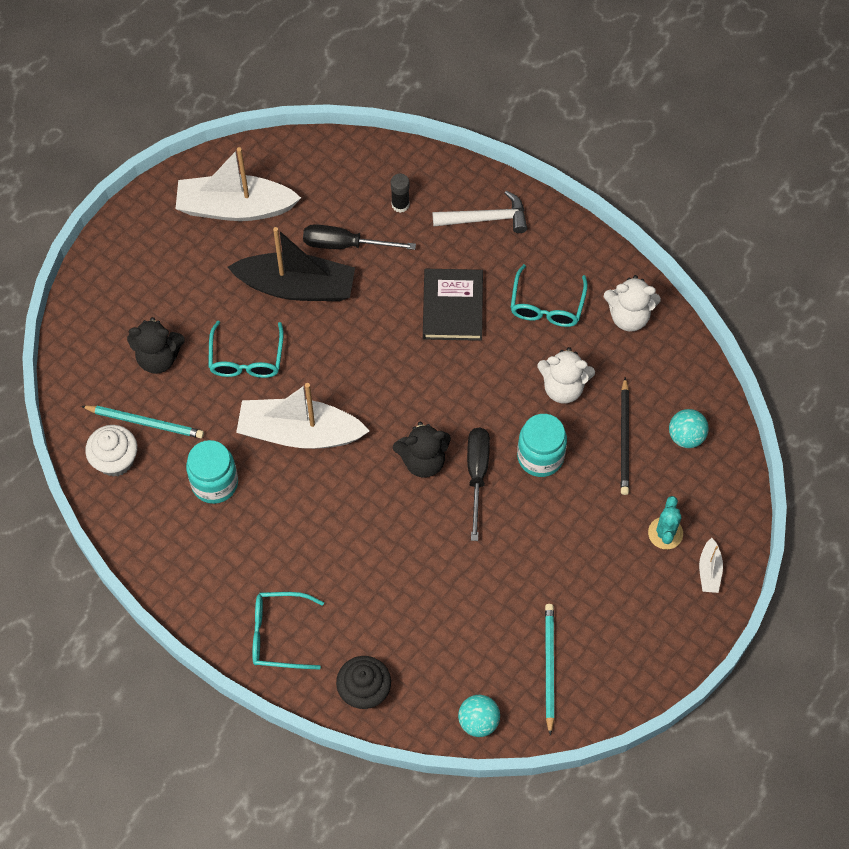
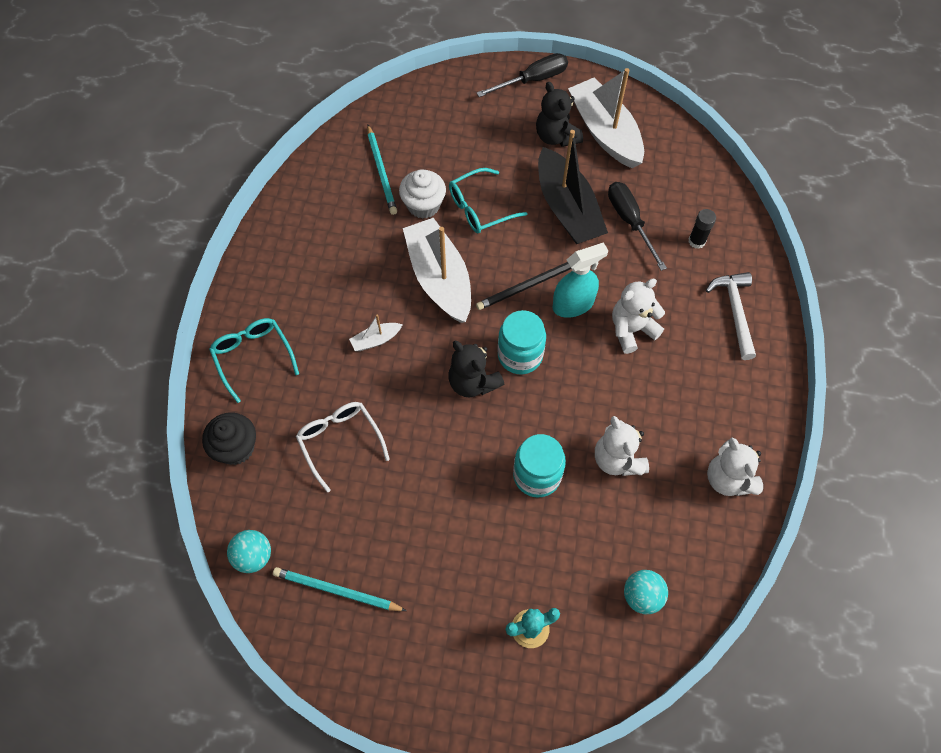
camera: 60 degrees right, 0 degrees up
(115, 460) = (338, 170): white cupcake -> white cupcake (423, 205)
(158, 358) = (441, 151): black teddy bear -> black teddy bear (556, 136)
(215, 483) = (359, 243): turquoise jar -> turquoise jar (520, 355)
(398, 338) = (573, 304): none -> turquoise spray bottle
(413, 599) = (340, 442): none -> white glasses
(452, 307) = (631, 329): black book -> white teddy bear
(477, 475) = (486, 432): black screwdriver -> black screwdriver (533, 80)
(486, 218) = (734, 311): white hammer -> white hammer turned 150 degrees counterclockwise
(547, 305) = (688, 403): turquoise glasses -> none
(549, 667) = (336, 591): turquoise pencil -> turquoise pencil turned 135 degrees counterclockwise
(624, 439) = (602, 540): black pencil -> black pencil (528, 286)
(709, 570) = (516, 692): white boat -> white boat (376, 340)

